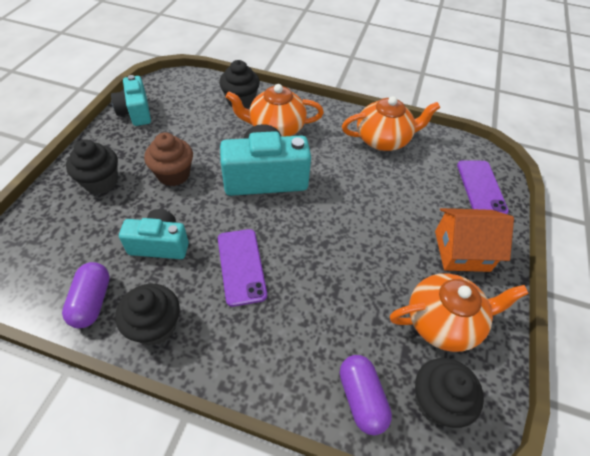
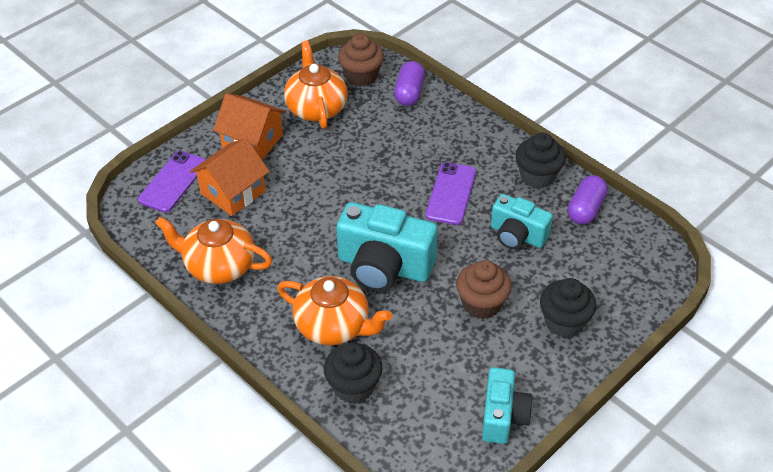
camera: 150 degrees left, 5 degrees down
(428, 196) = (233, 192): none -> orange house
(436, 401) = (361, 76): black cupcake -> brown cupcake
(443, 321) = (316, 108): orange teapot -> orange teapot turned 60 degrees clockwise

